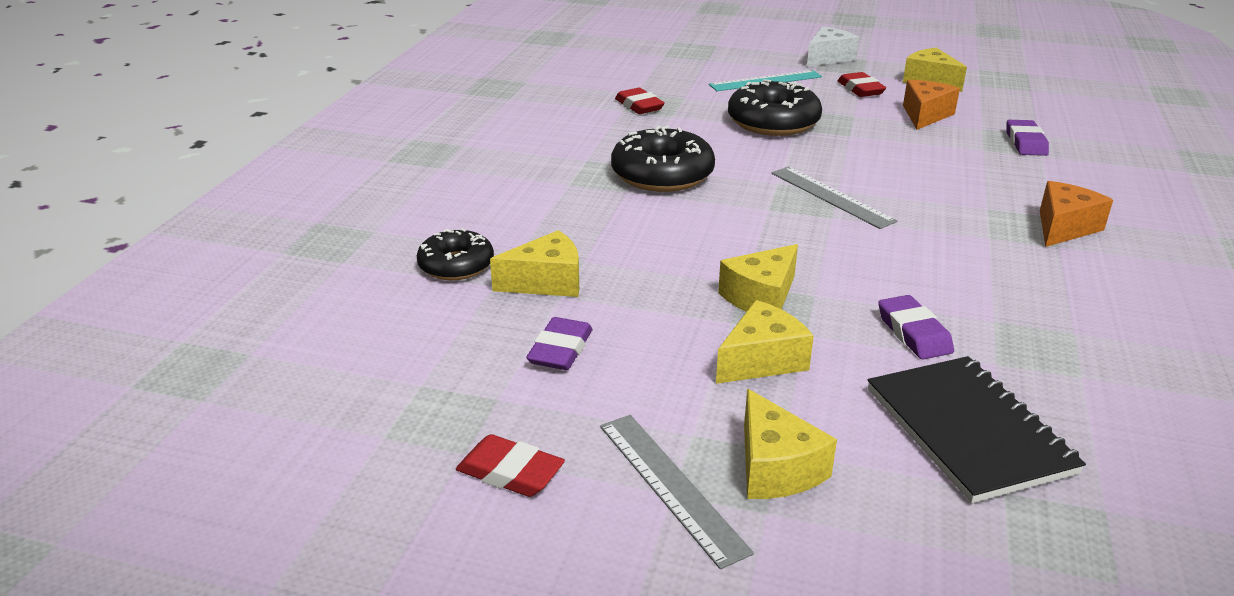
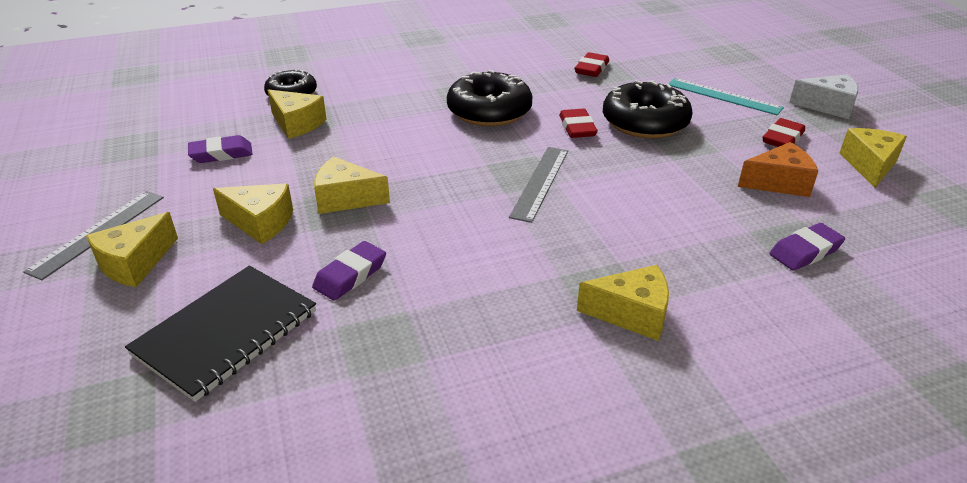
camera: 55 degrees right, 5 degrees up
(510, 472) = (88, 181): red eraser -> red eraser (577, 128)
(1063, 227) = (632, 314): orange cheese -> yellow cheese

